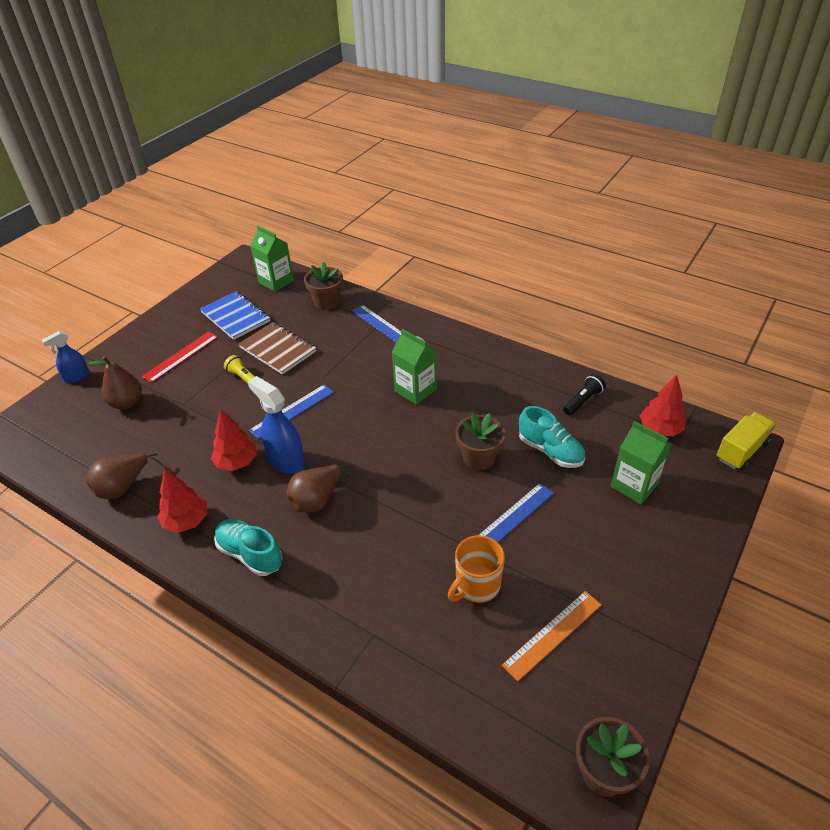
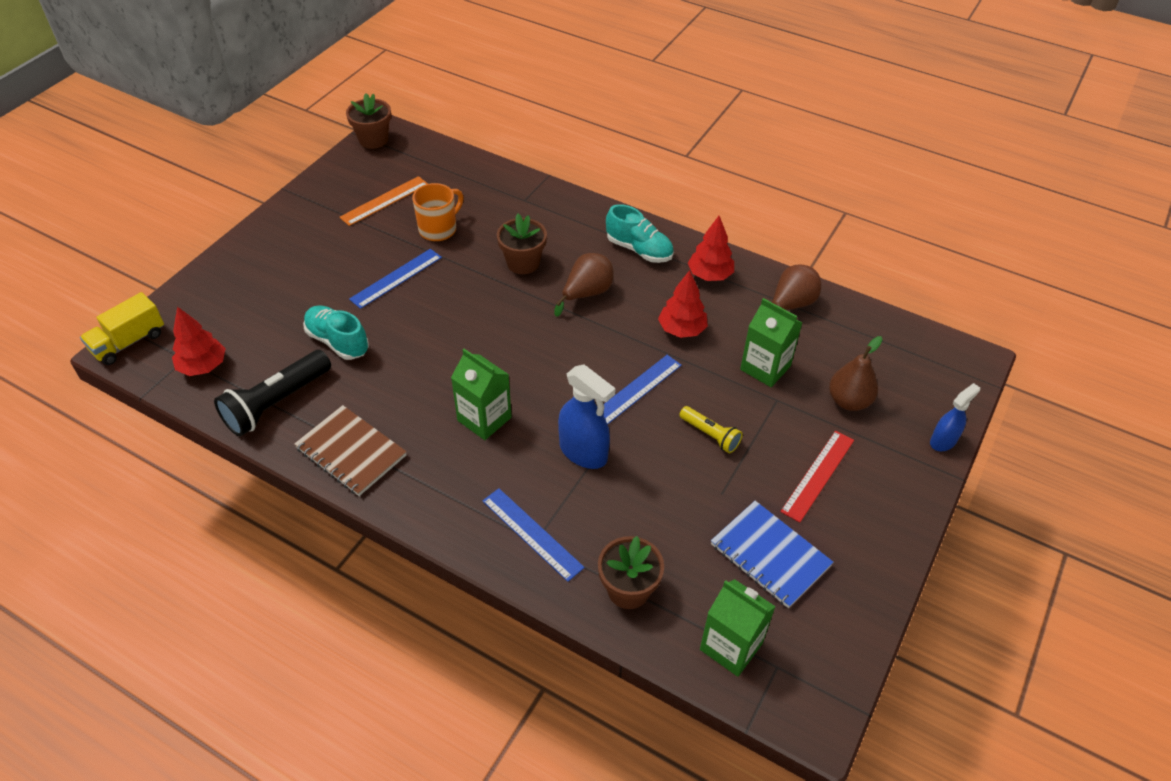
camera: 175 degrees right, 5 degrees up
(277, 350) = (682, 487): brown notebook -> brown notebook (351, 452)
(286, 461) = (628, 331): blue spray bottle -> blue spray bottle (583, 452)
(479, 458) = (418, 334): brown flower pot -> brown flower pot (523, 263)
(583, 401) = (276, 403): black flashlight -> black flashlight, size x1.80
(634, 485) = (264, 307): green carton -> green carton (765, 368)

